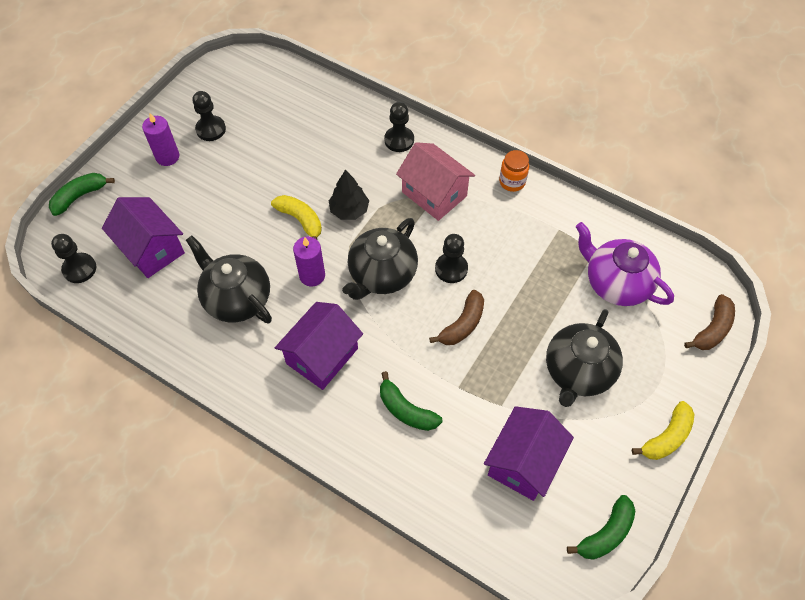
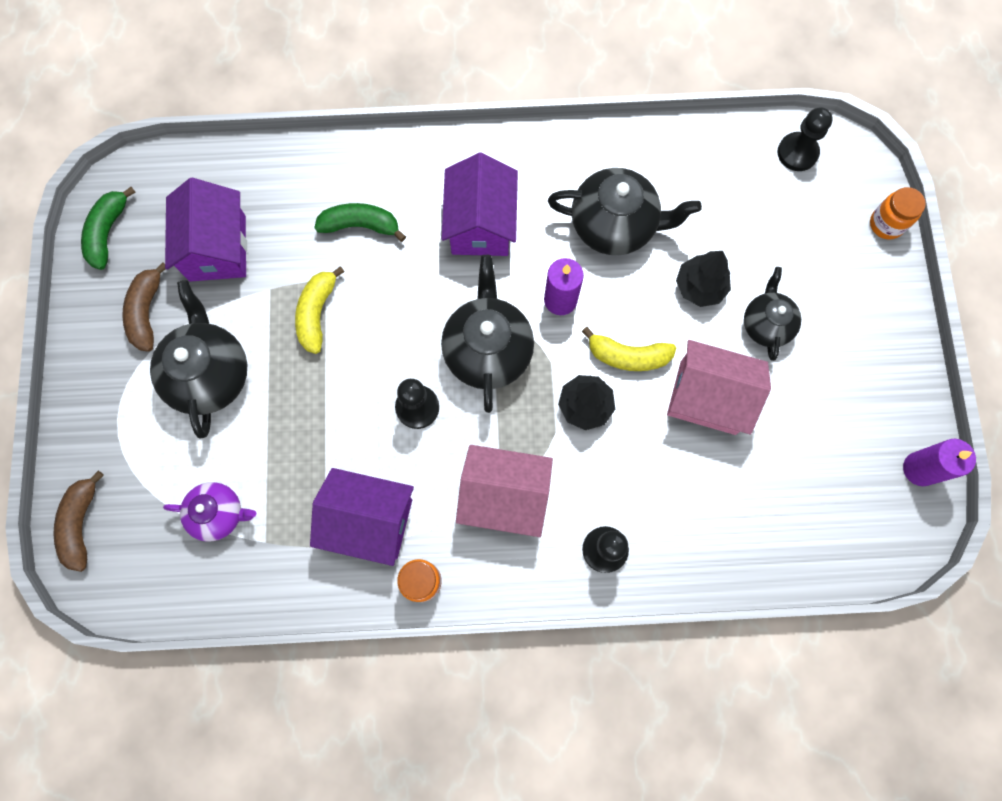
camera: 145 degrees right, 15 degrees up
(80, 196) = (886, 224): green banana -> orange jar
(151, 249) = (750, 219): purple house -> purple house (369, 521)
(167, 157) = (849, 334): purple candle -> purple candle (919, 469)
(206, 188) = (766, 324): none -> black teapot
(211, 129) = (839, 405): black pawn -> none
(222, 230) = (700, 287): none -> black tree
(276, 173) = (707, 397): none -> pink house
(462, 324) = (362, 349): brown banana -> brown banana (147, 312)
(615, 283) = (219, 513): purple teapot -> purple teapot, size x0.61
(666, 437) = (86, 361): yellow banana -> yellow banana (317, 313)

